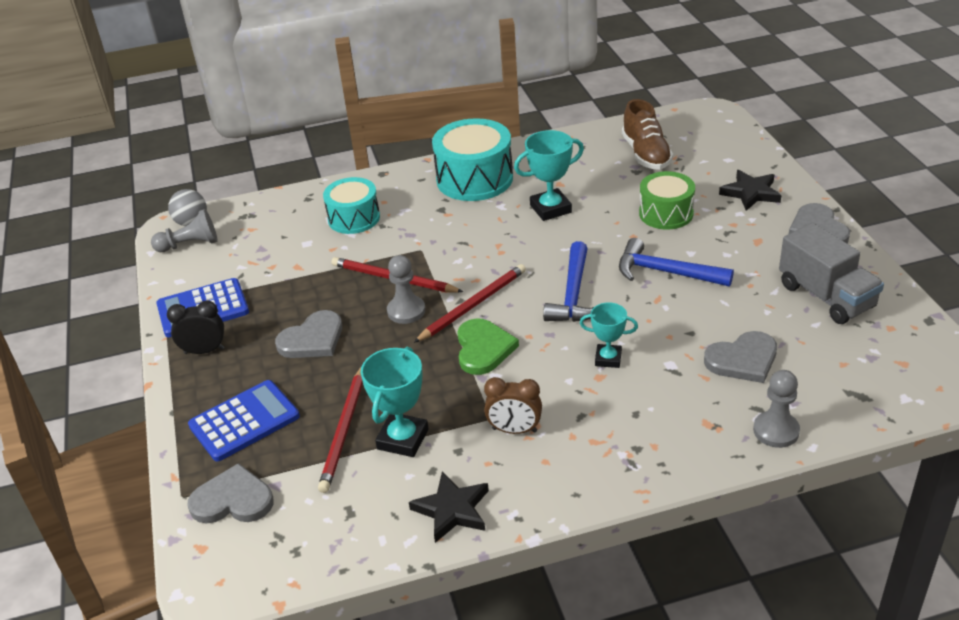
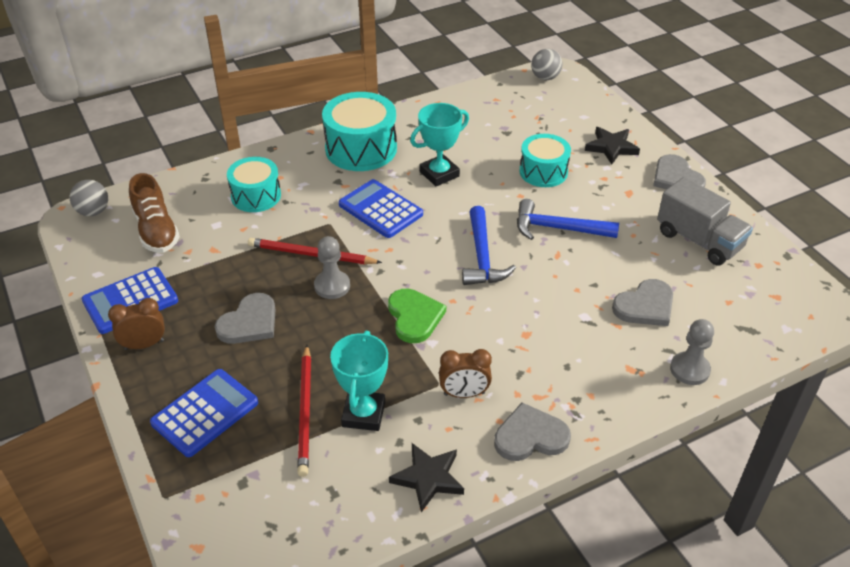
camera: 15 degrees left, 5 degrees up
(190, 244) = (98, 235): grey pawn -> none
(204, 351) = (144, 344): black clock -> brown clock
(233, 500) = (216, 494): grey heart -> grey heart (530, 436)
(473, 305) = (393, 275): red pencil -> none
(478, 240) = (380, 209): none -> blue calculator
(608, 359) = (529, 316): turquoise trophy -> none
(646, 154) = (511, 115): brown shoe -> brown shoe (156, 231)
(666, 213) = (543, 172): green drum -> turquoise drum
(695, 118) = (545, 77): none -> grey ball

